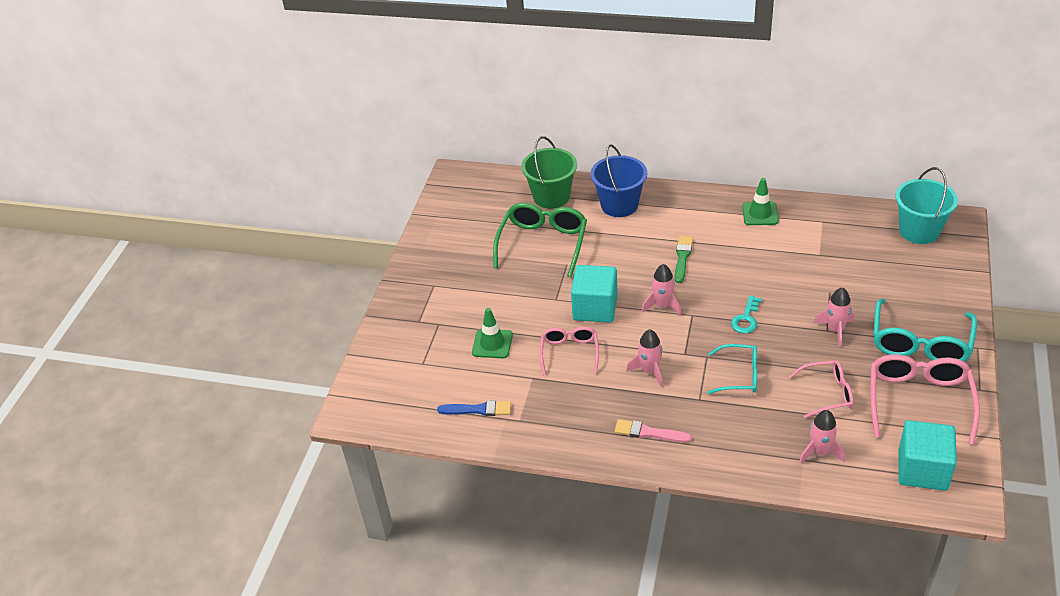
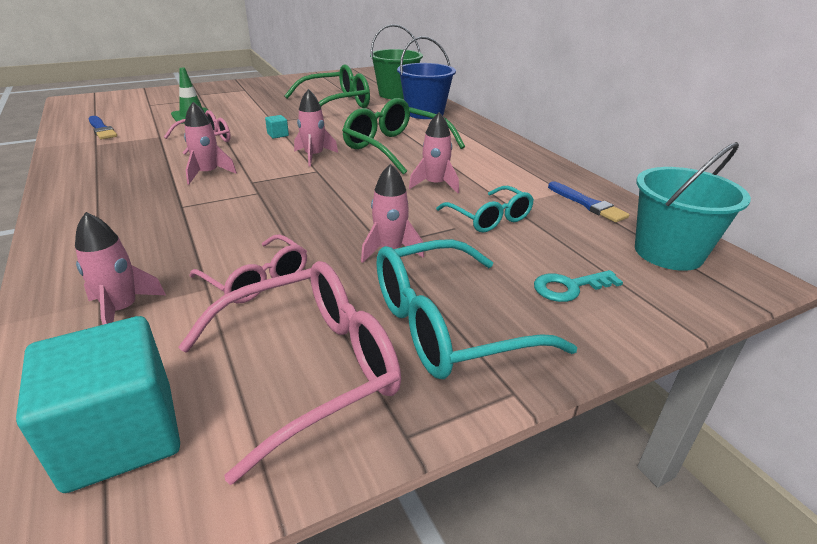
camera: 45 degrees right, 10 degrees down
(595, 308) = (278, 135): turquoise cube -> turquoise cube, size x0.40
(649, 432) = (106, 196): pink brush -> none
(682, 258) = (395, 147): green brush -> green glasses
(740, 375) = (241, 216): turquoise glasses -> turquoise glasses (489, 218)
(746, 319) = (343, 195): turquoise key -> turquoise key (569, 287)
(760, 214) = (515, 161): green traffic cone -> none
(765, 270) = (435, 185): none -> pink rocket
(846, 223) = (588, 204): none -> blue brush

